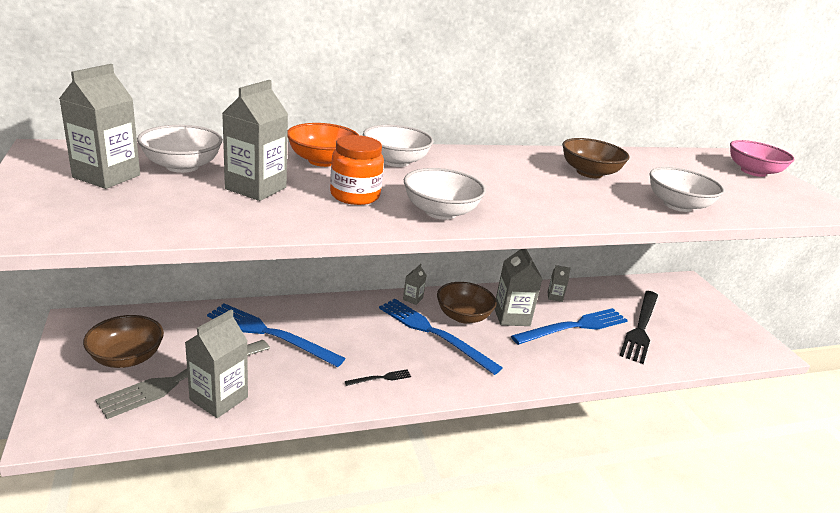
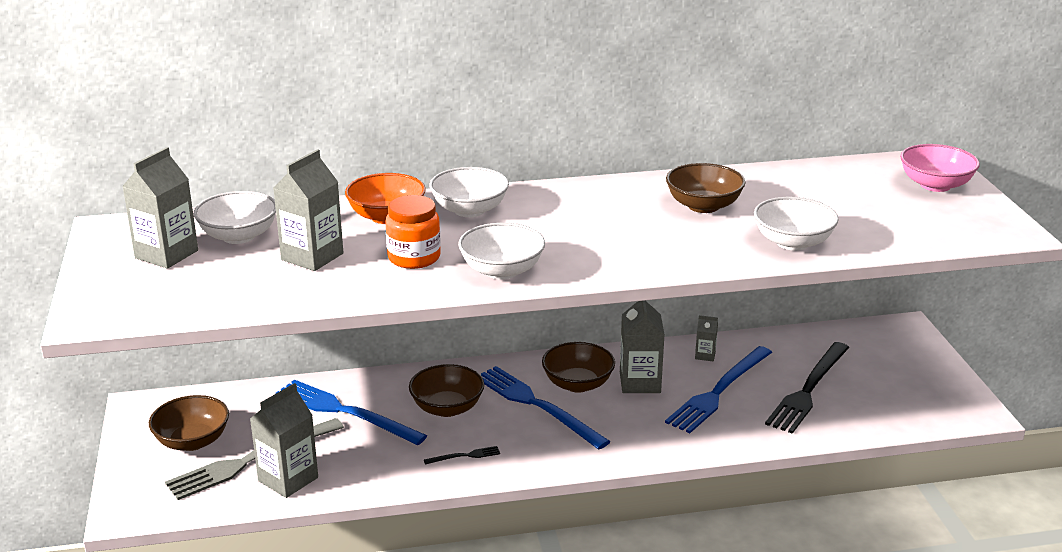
camera: 10 degrees right, 0 degrees up
(359, 333) = (447, 408): none -> brown bowl
(413, 299) = (519, 365): grey carton -> none
(574, 327) = (718, 392): blue fork -> blue fork turned 150 degrees clockwise

